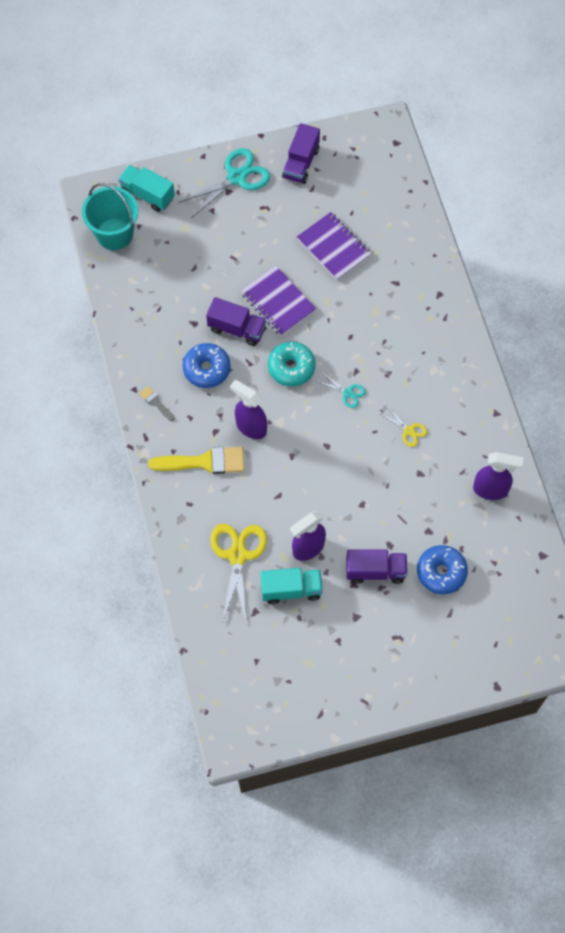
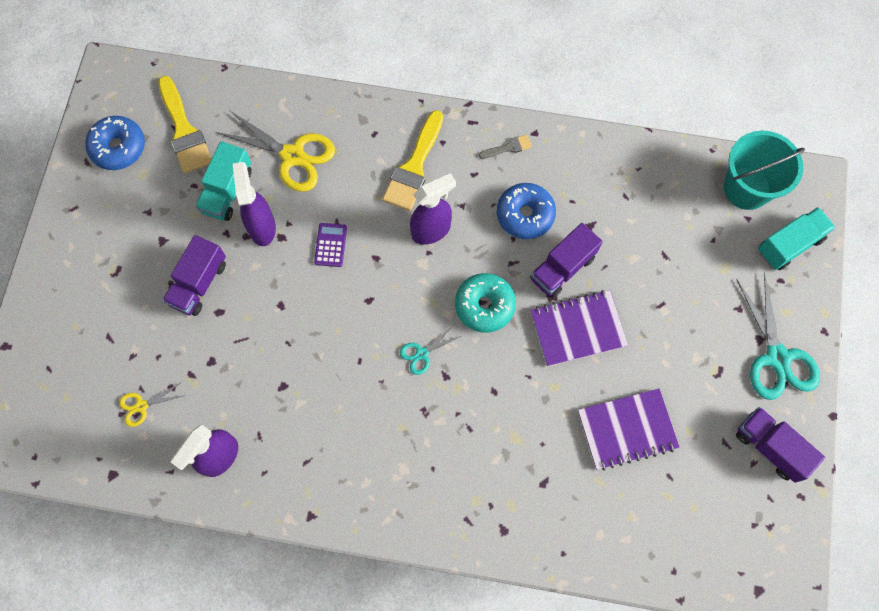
camera: 115 degrees right, 5 degrees up
(256, 651) = (184, 131): none -> yellow brush
(297, 492) = (330, 245): none -> purple calculator
(409, 431) = (340, 400): yellow scissors -> yellow scissors (141, 406)
(441, 572) = (158, 351): blue donut -> blue donut (118, 147)

